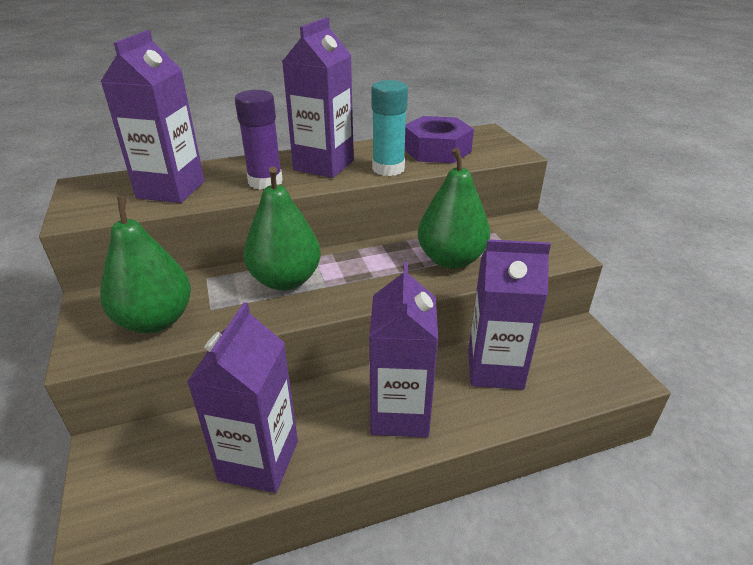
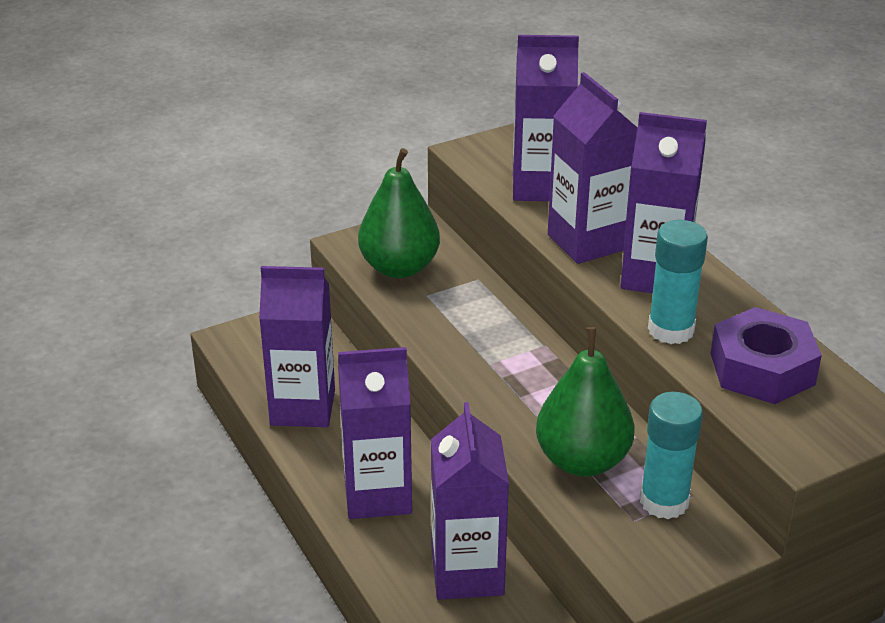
camera: 80 degrees right, 0 degrees up
(265, 182) = (587, 242): purple glue stick -> purple carton
(285, 280) = (490, 332): green pear -> none
(493, 236) = (664, 501): none -> turquoise glue stick

